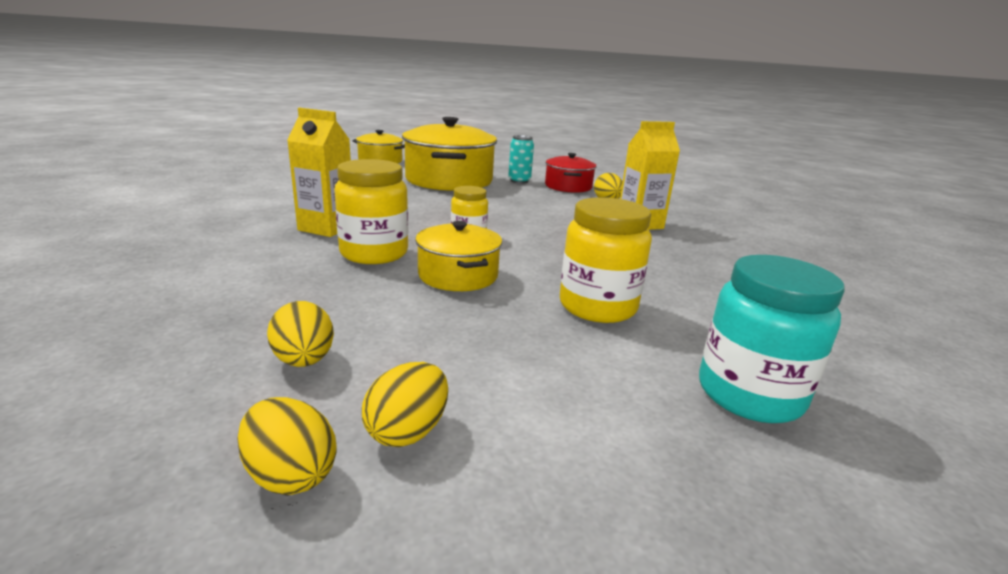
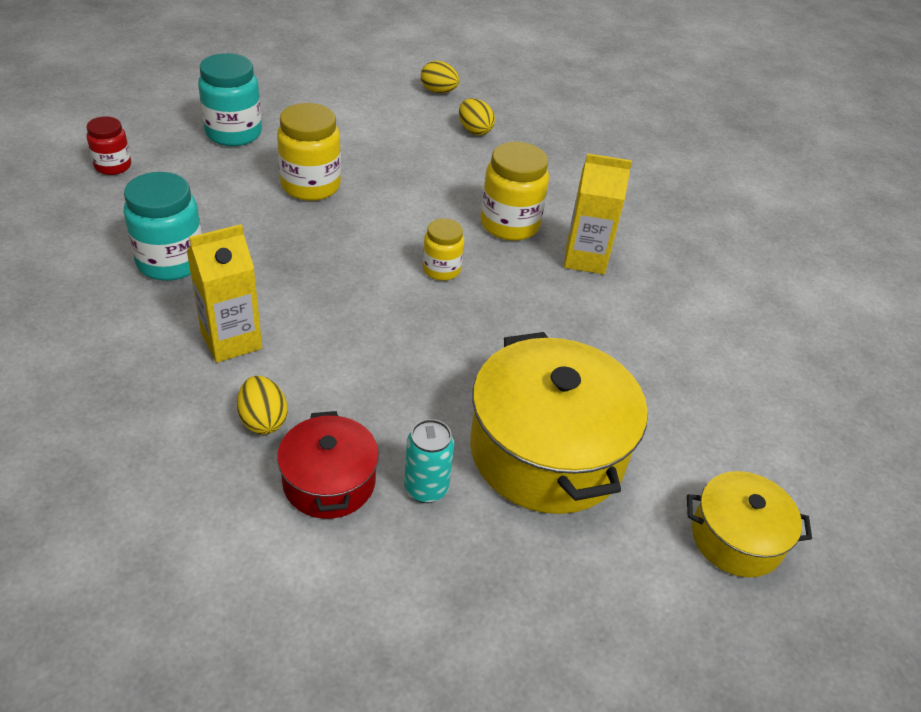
camera: 165 degrees right, 20 degrees up
(407, 431) = (404, 106): yellow egg -> none
(458, 275) = (425, 206): yellow pot -> none
(718, 263) = (171, 262): none -> turquoise jar
(887, 355) = (113, 166): none -> red jar

